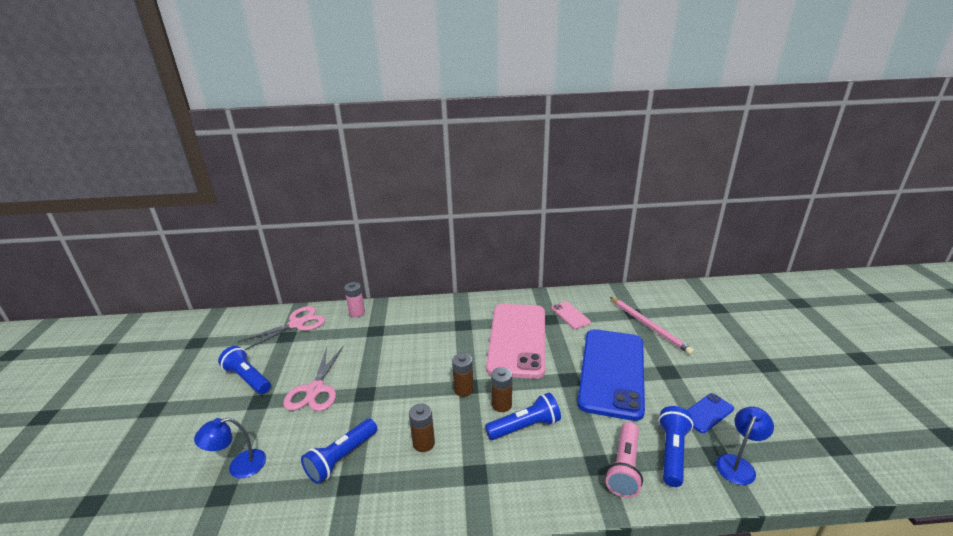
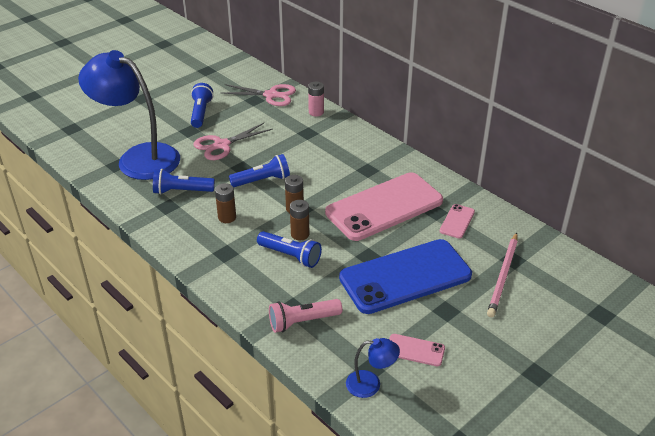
camera: 50 degrees right, 10 degrees up
(239, 466) = (138, 158): blue lamp -> blue lamp, size x2.38
(672, 452) = (344, 342): blue flashlight -> blue flashlight (262, 180)
(707, 413) = (415, 350): blue phone -> pink phone

